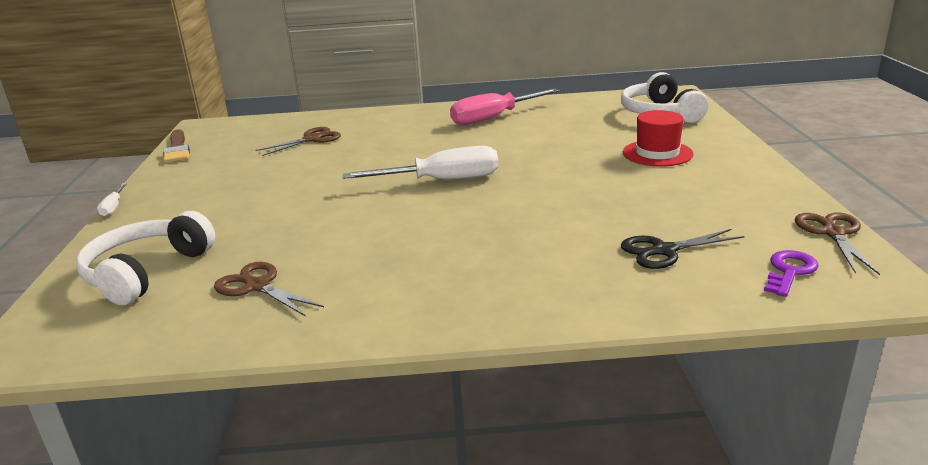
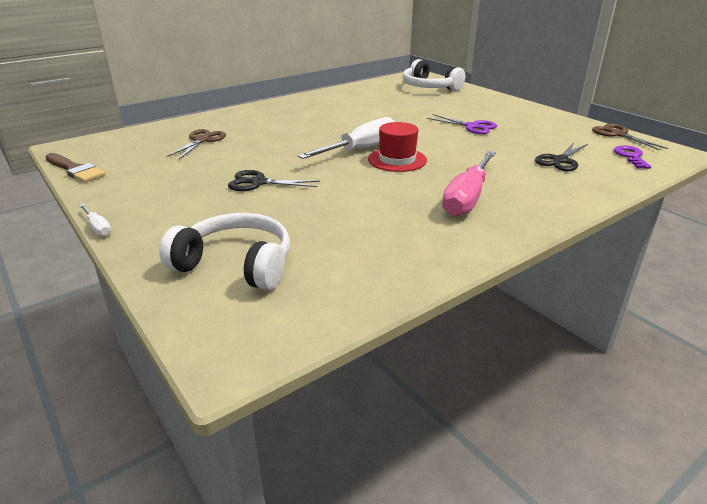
camera: 35 degrees left, 5 degrees up
(147, 272) = (236, 264): white headphones -> white headphones turned 120 degrees clockwise
(257, 286) = (352, 246): brown scissors -> none
(288, 196) = (258, 183): none -> black scissors
(493, 118) = (325, 104): pink screwdriver -> pink screwdriver (467, 198)
(623, 177) = (472, 126): none -> purple scissors
(657, 153) = (467, 110): red hat -> red hat (397, 160)

